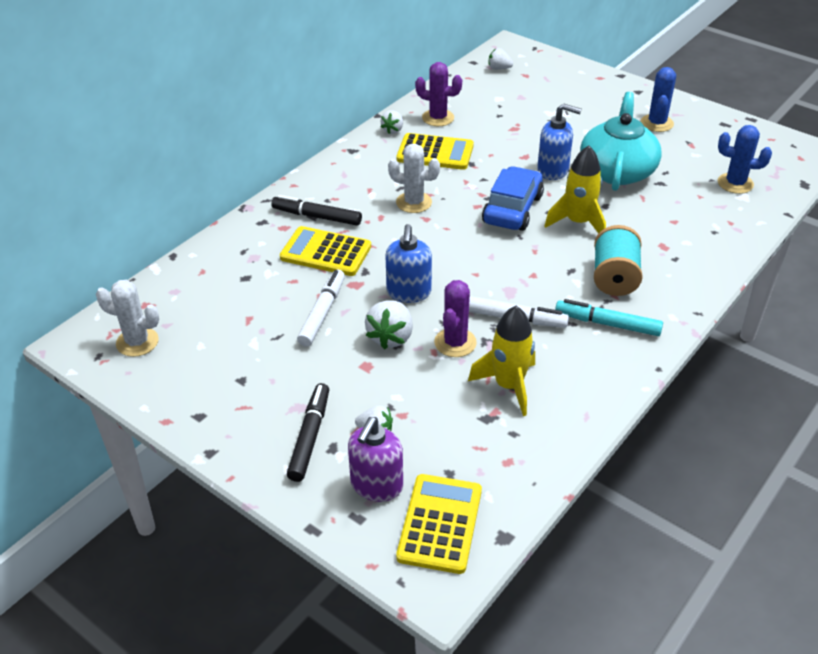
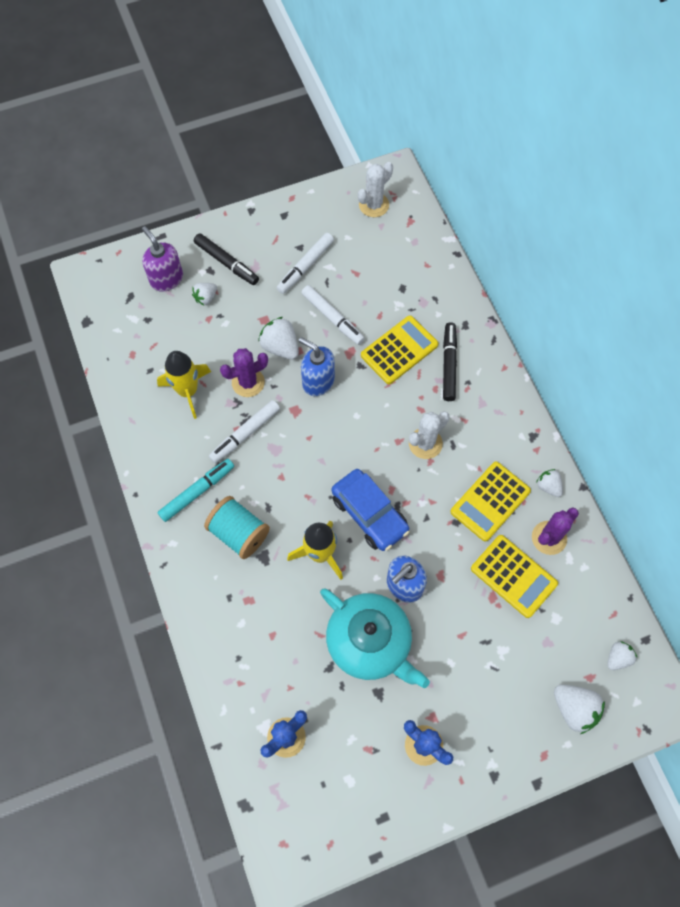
camera: 120 degrees right, 25 degrees up
(267, 362) = (305, 266): none -> white marker
(317, 216) = (449, 364): black marker -> black marker turned 45 degrees counterclockwise
(440, 524) = (118, 296): yellow calculator -> yellow calculator (513, 576)
(455, 343) = (248, 382): purple cactus -> purple cactus turned 75 degrees counterclockwise
(554, 75) = (574, 709): none -> white strawberry

